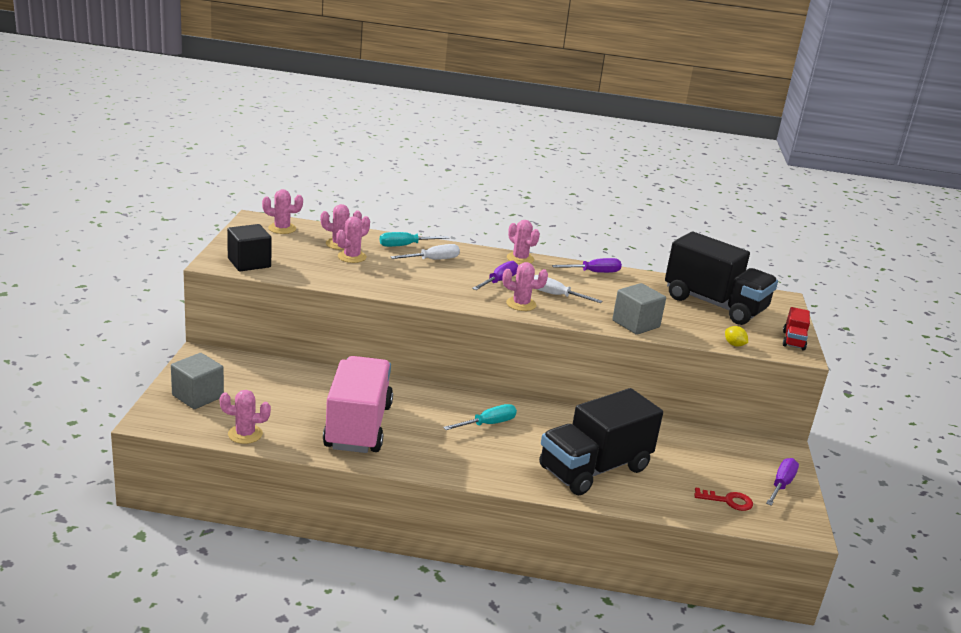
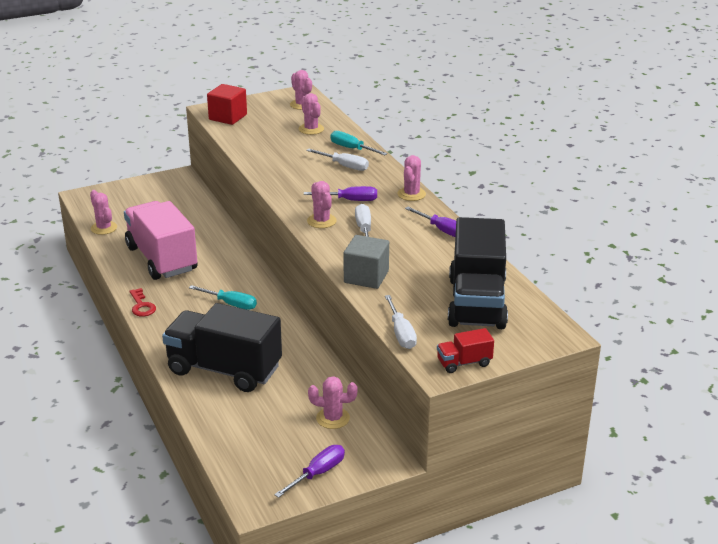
camera: 60 degrees right, 5 degrees up
(198, 396) = (128, 196): grey cube -> none
(249, 263) = (228, 117): black cube -> red cube
(352, 257) = (296, 140): pink cactus -> pink cactus (333, 418)
(358, 426) = (161, 259): pink truck -> pink truck turned 90 degrees counterclockwise
(728, 501) = (254, 449): red key -> red key (142, 306)
(734, 344) = (401, 333): yellow lemon -> white screwdriver
(781, 485) = (317, 473): purple screwdriver -> purple screwdriver turned 45 degrees counterclockwise

